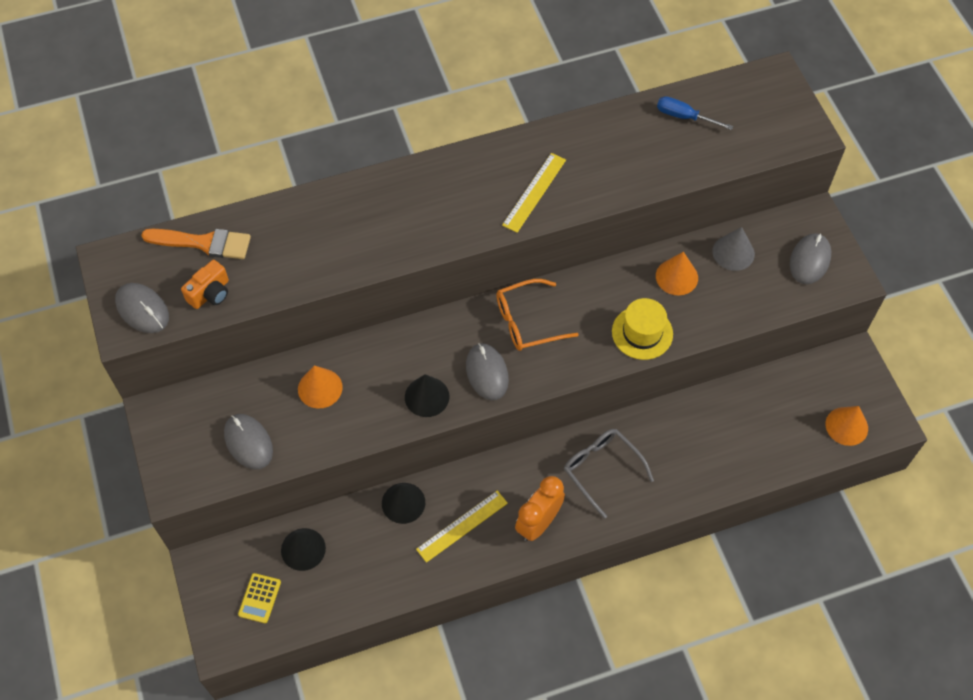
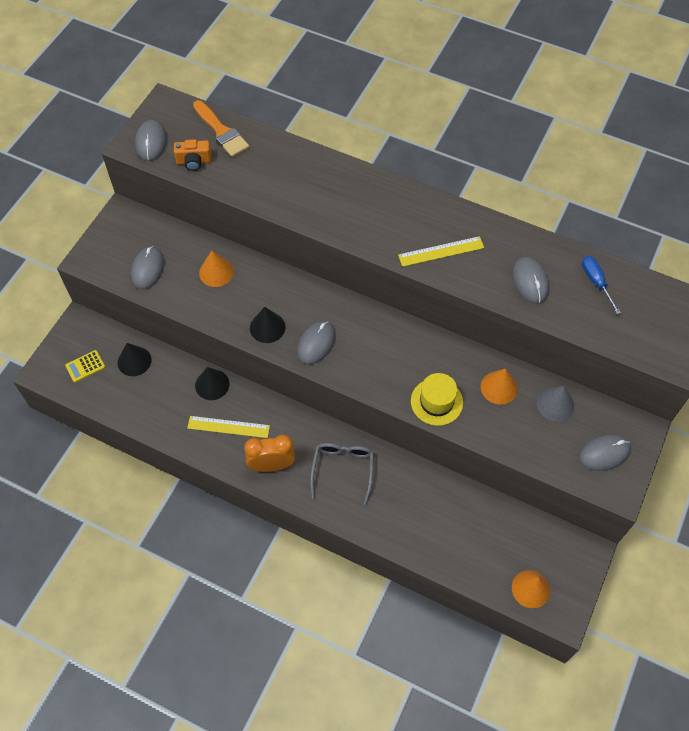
camera: 45 degrees right, 0 degrees up
(528, 321) = (374, 335): orange glasses -> none
(634, 158) = (530, 281): none -> grey mouse

